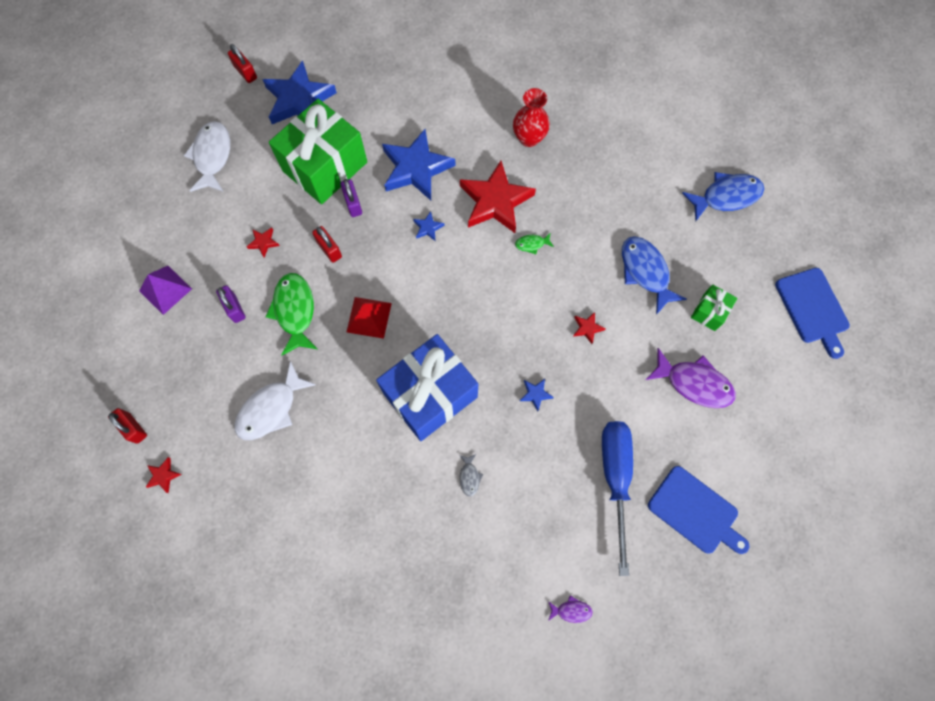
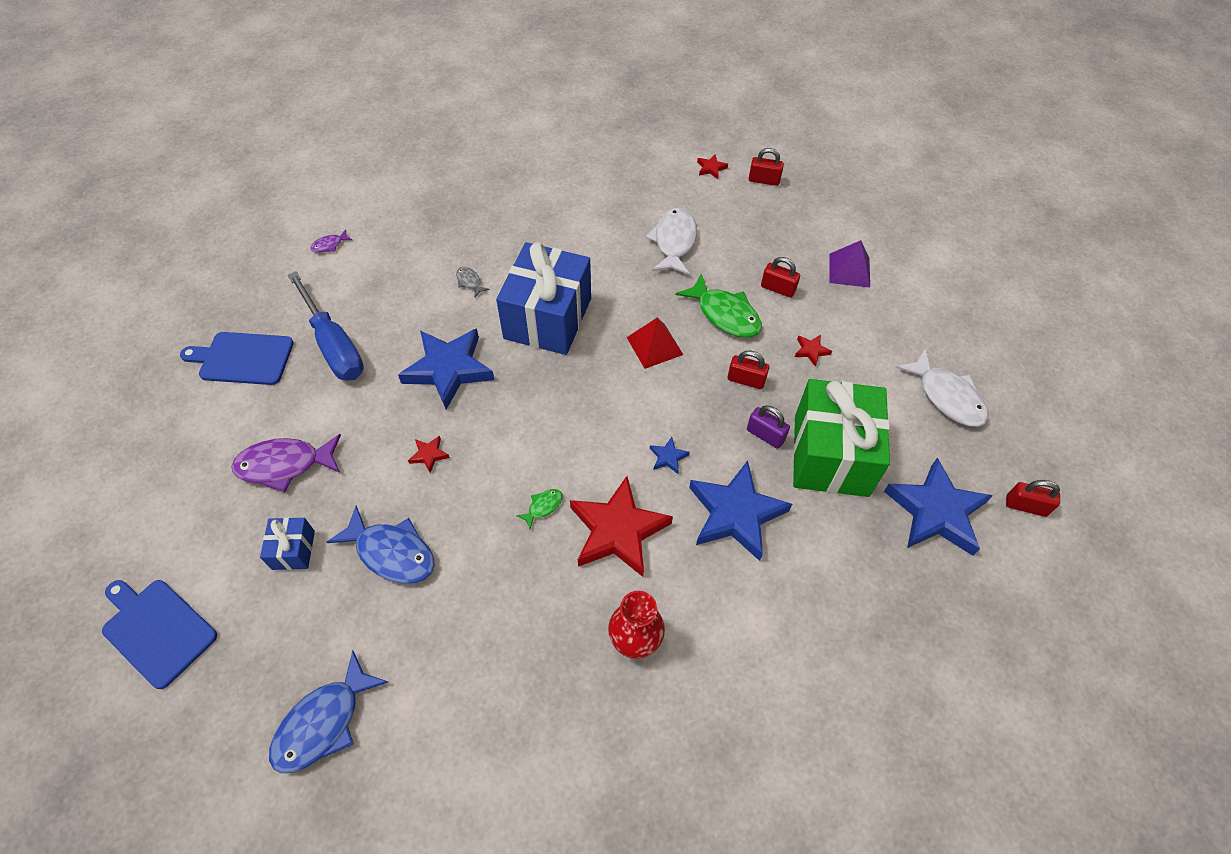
camera: 145 degrees right, 15 degrees down
(234, 308) = (778, 288): purple padlock -> red padlock
(535, 394) = (448, 369): blue star -> blue star, size x2.45
(709, 312) = (293, 550): green gift -> blue gift

